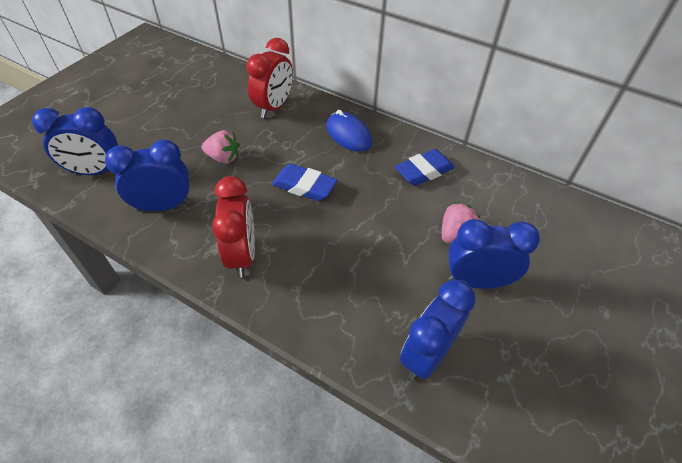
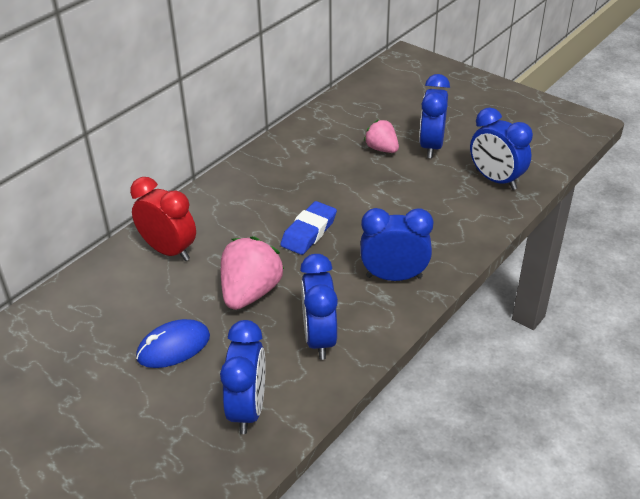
camera: 80 degrees left, 10 degrees down
(223, 158) = (250, 292): pink strawberry -> pink strawberry, size x1.66
(242, 255) = (394, 277): red clock -> blue clock
(348, 135) = (237, 196): blue mouse -> blue mouse (173, 347)
(424, 171) = (303, 155): blue eraser -> none

